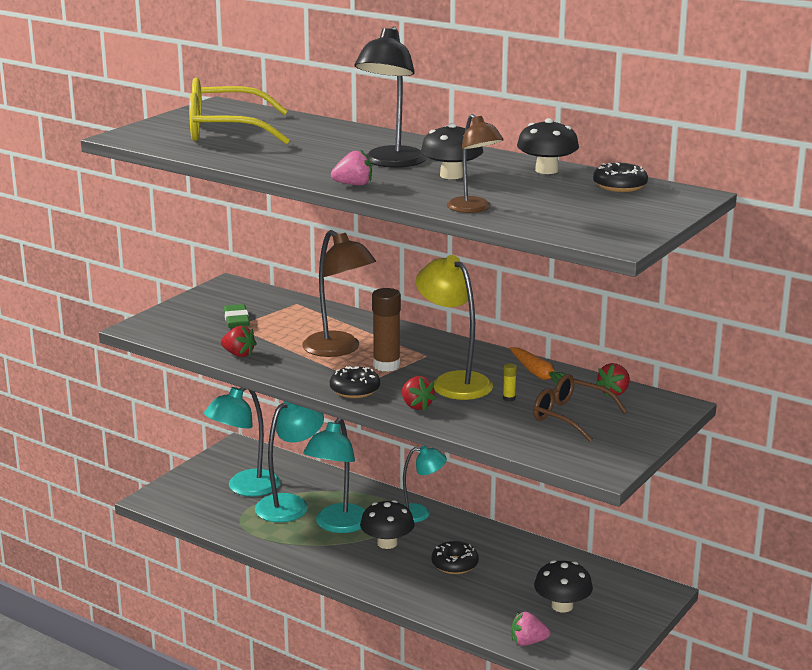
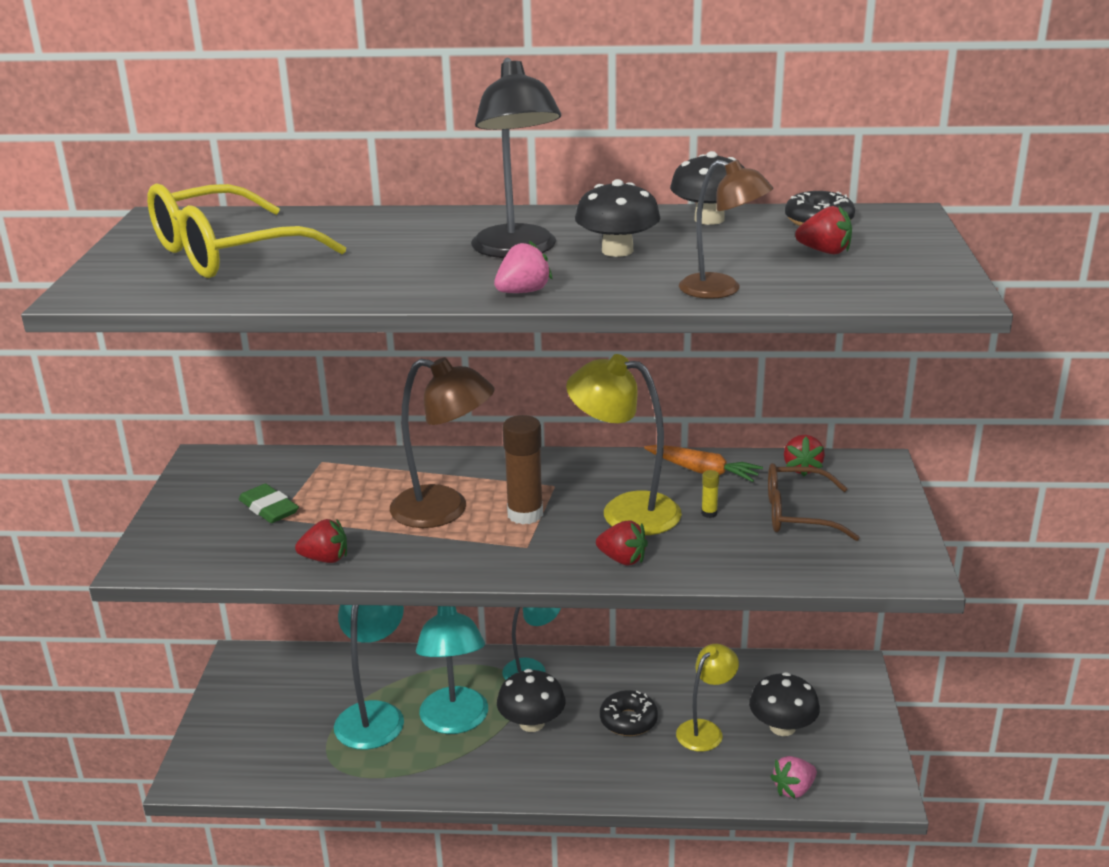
camera: 30 degrees left, 5 degrees up
(245, 488) = (299, 713): turquoise lamp -> none
(355, 390) = (527, 562): black donut -> none
(503, 588) = (705, 730): none -> yellow lamp
(585, 203) = (824, 251): none -> red strawberry

